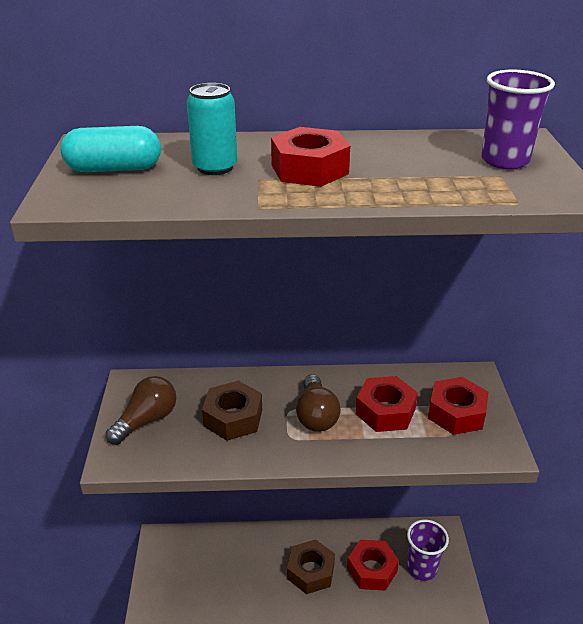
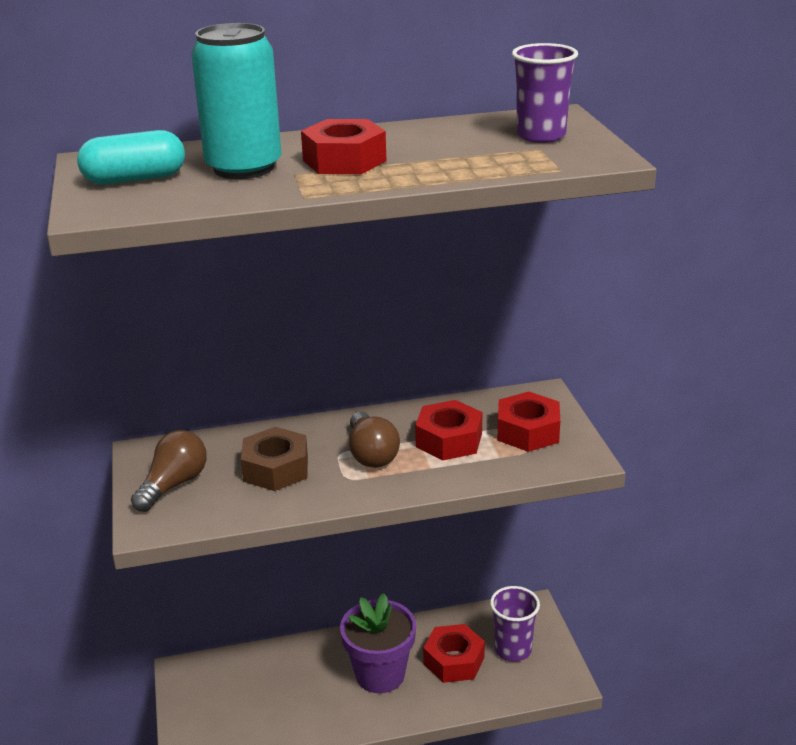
camera: 10 degrees left, 5 degrees down
(215, 167) = (243, 168): turquoise can -> turquoise can, size x1.60
(311, 571) = (380, 674): brown nut -> purple flower pot

